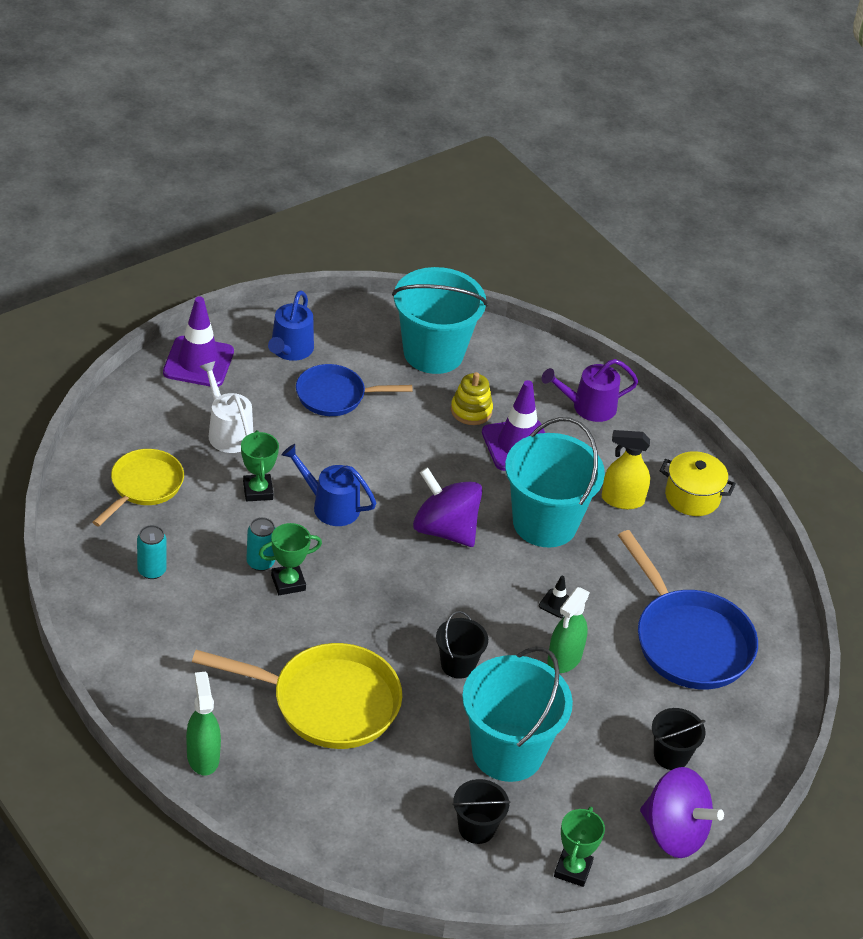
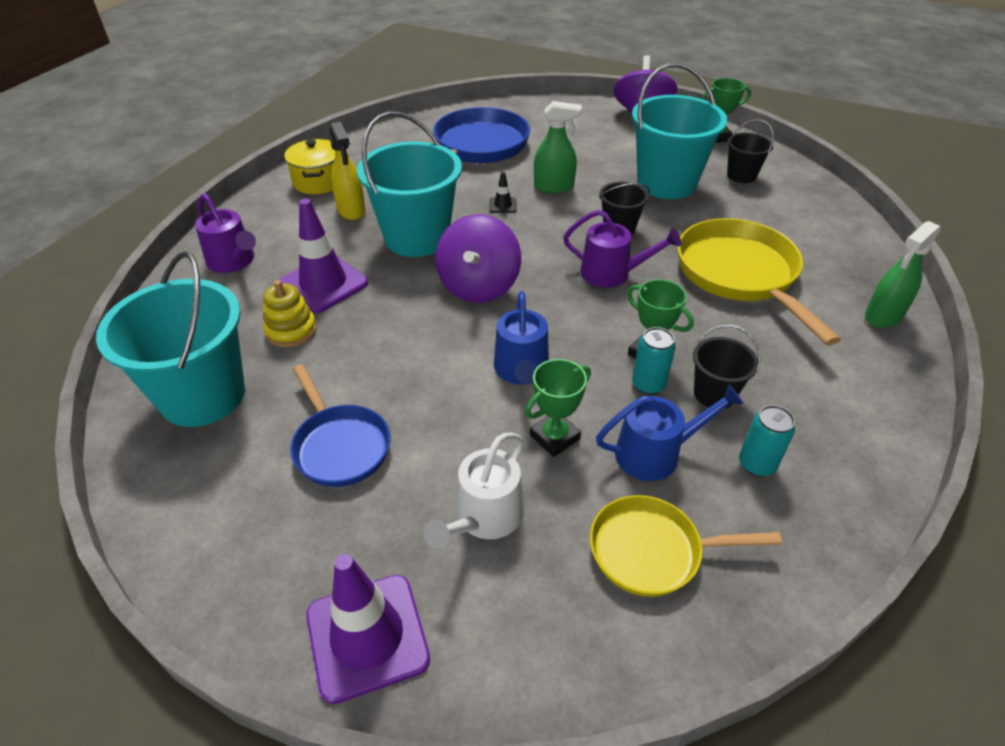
camera: 115 degrees left, 0 degrees up
(290, 350) = (273, 536): blue watering can -> blue watering can (655, 453)
(397, 619) = (611, 273): none -> purple watering can
(671, 755) = (585, 129): black bucket -> black bucket (714, 394)

